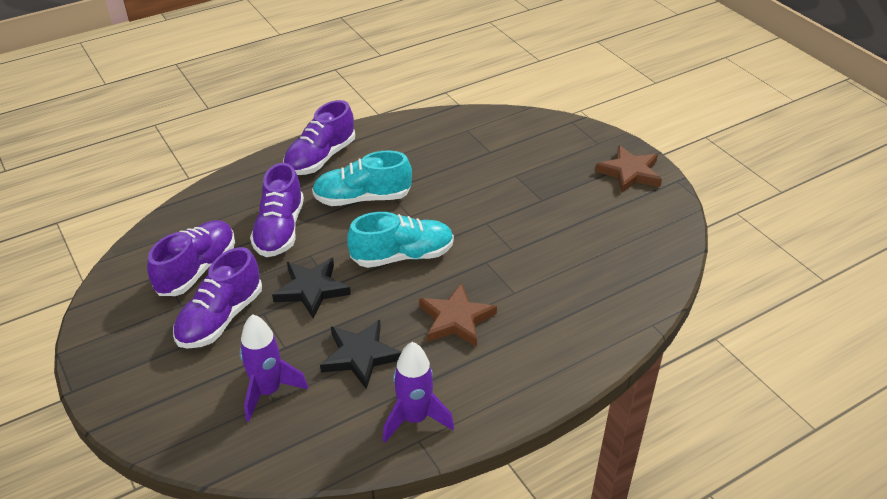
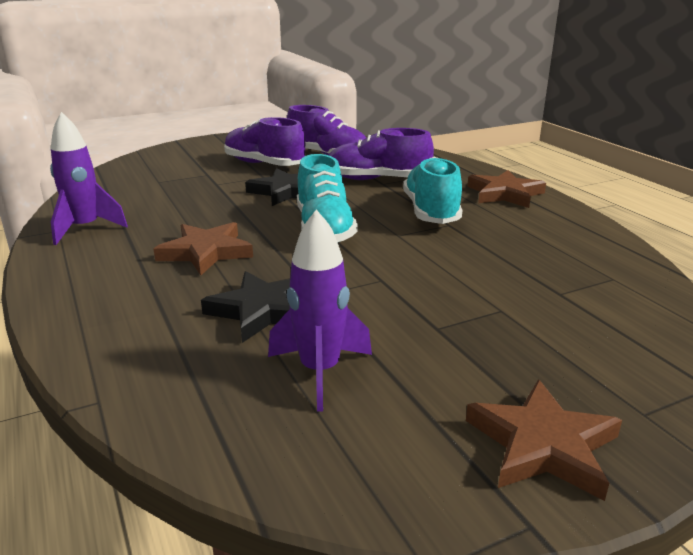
camera: 95 degrees right, 15 degrees down
(268, 391) = (169, 179): purple rocket -> purple rocket (320, 372)
(320, 158) = (505, 194): purple shoe -> brown star
(360, 356) = (184, 209): black star -> black star (262, 311)

